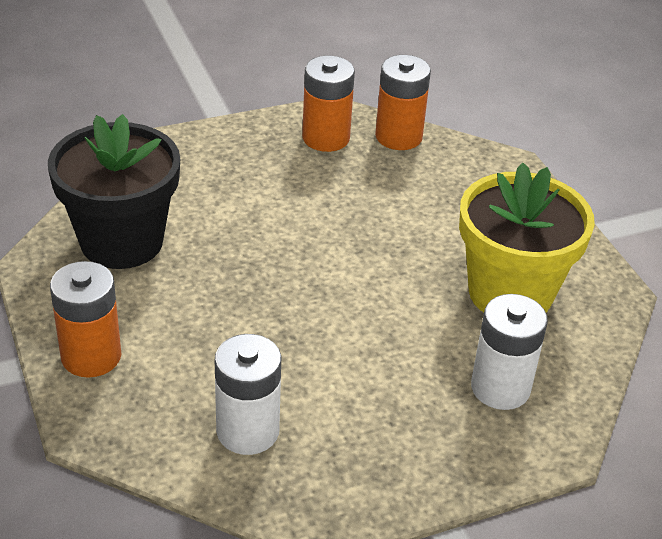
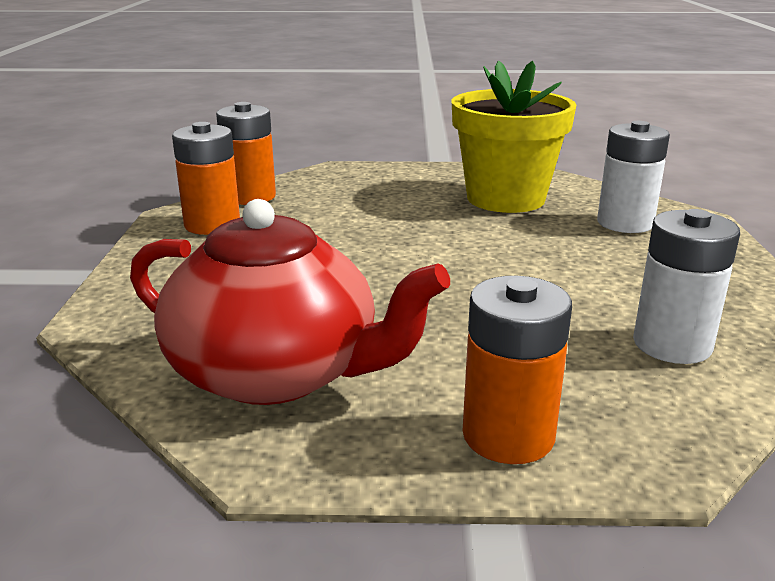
camera: 65 degrees left, 15 degrees down
(122, 241) = (277, 372): black flower pot -> red teapot

